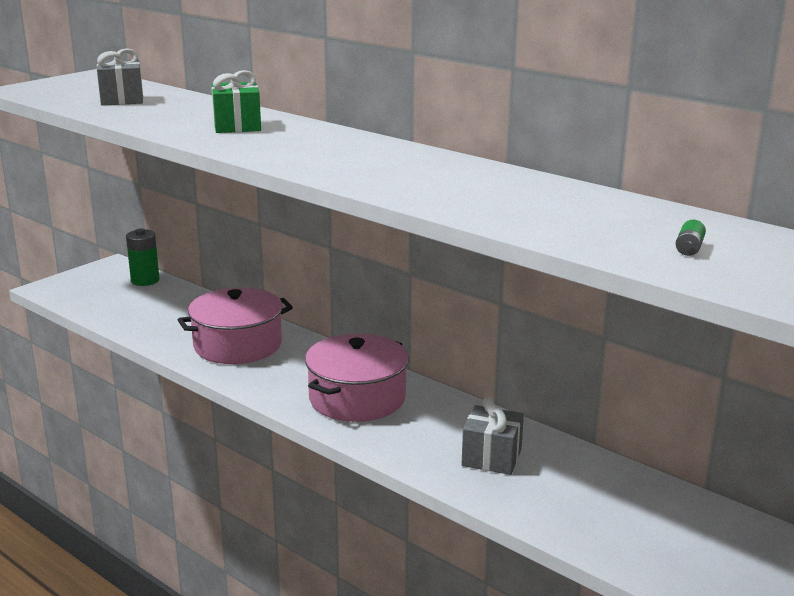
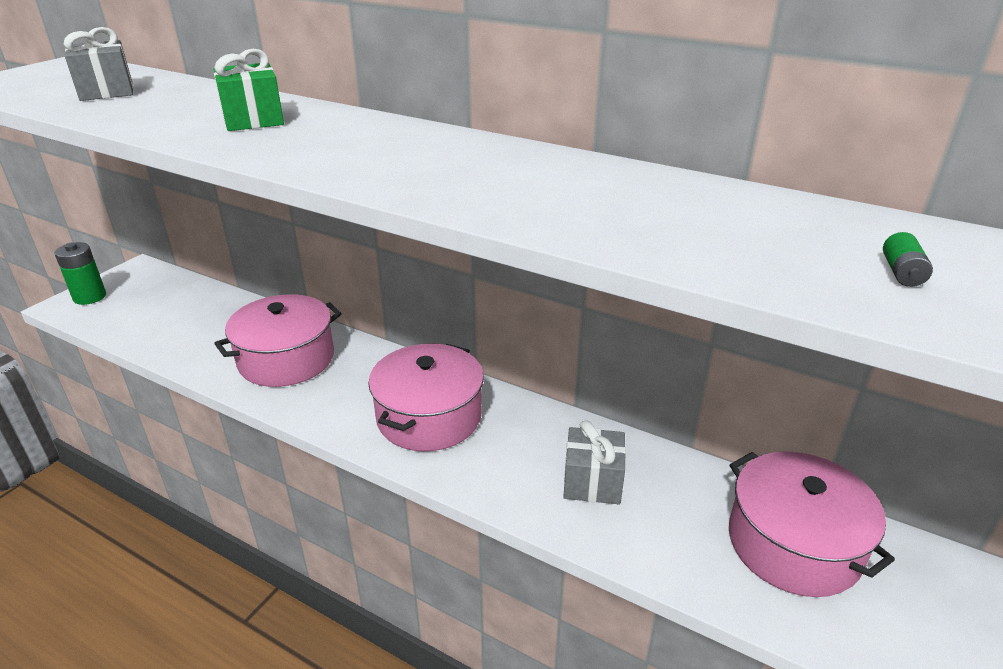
camera: 10 degrees left, 10 degrees up
(145, 280) = (174, 285): green battery -> green battery (90, 297)
(660, 517) = (793, 544): none -> pink pot

